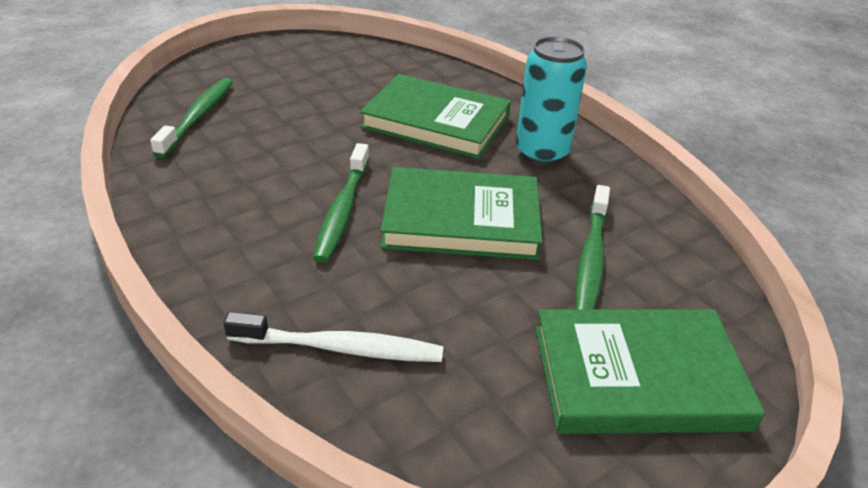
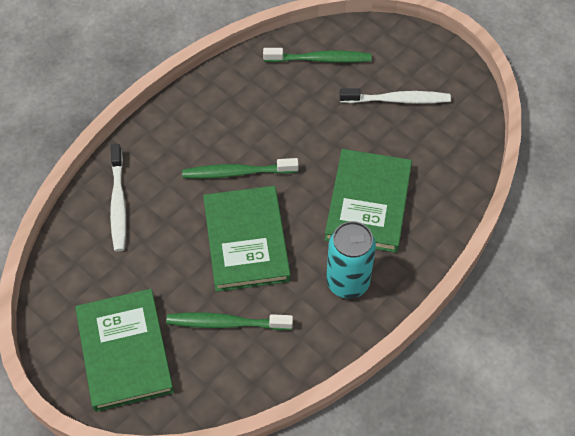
camera: 80 degrees right, 20 degrees up
(300, 80) = (397, 100): none -> white toothbrush

